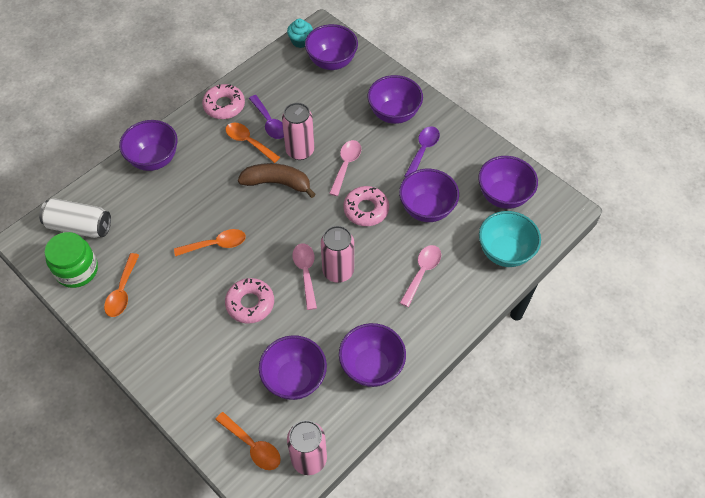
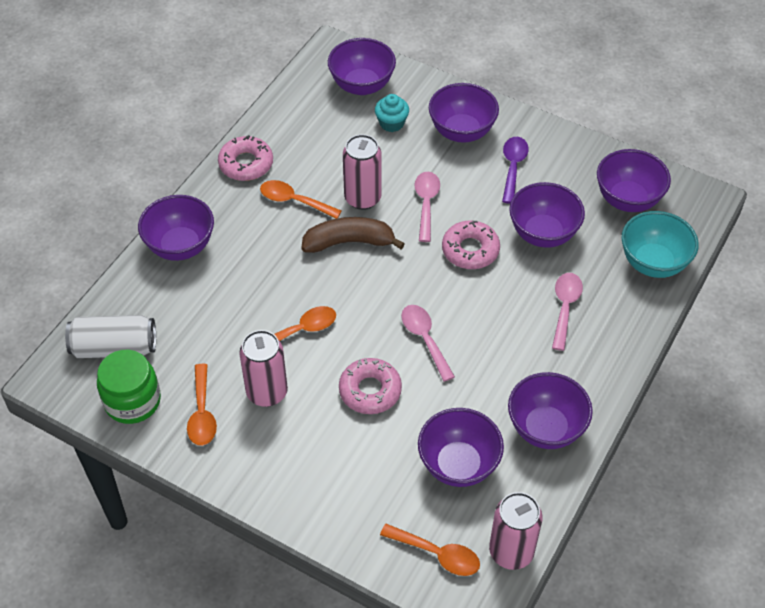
camera: 15 degrees left, 5 degrees down
(269, 122) = (311, 173): purple spoon -> none
(300, 41) = (313, 68): turquoise cupcake -> turquoise cupcake (391, 123)
(338, 271) = (463, 329): pink can -> pink can (267, 392)

